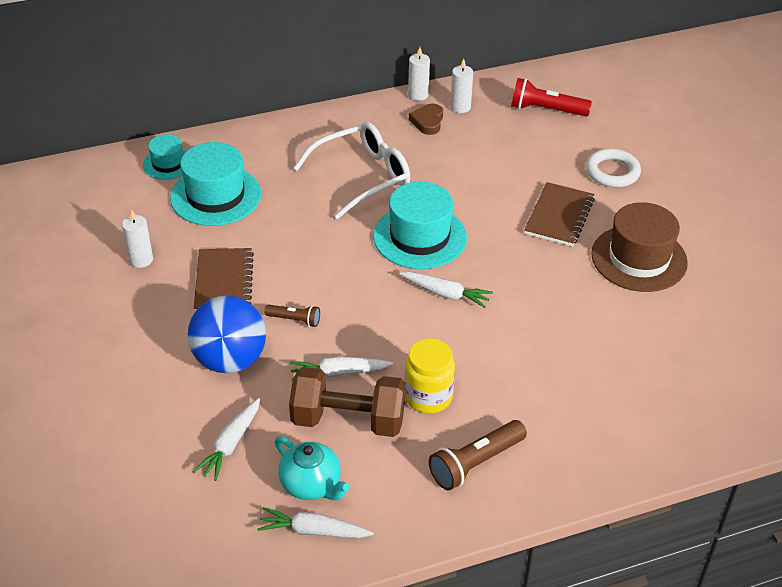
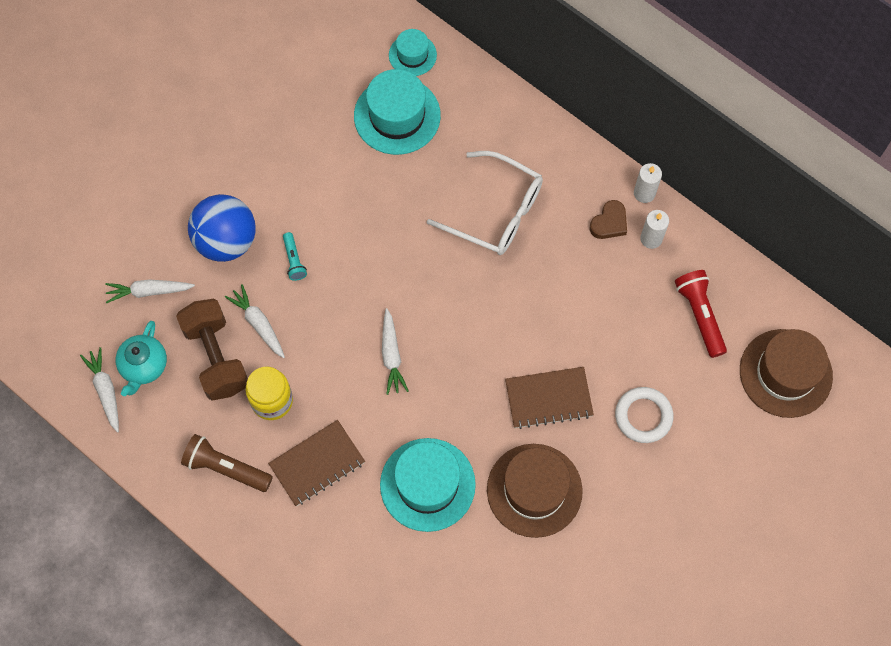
camera: 60 degrees right, 25 degrees up
(141, 260) = (290, 112): white candle -> none
(224, 282) = (303, 185): brown notebook -> brown notebook (317, 464)
(294, 320) = (294, 260): brown flashlight -> turquoise flashlight
(420, 237) = (448, 299): turquoise hat -> turquoise hat (427, 484)
(428, 122) = (609, 223): brown heart -> brown heart turned 150 degrees clockwise
(626, 90) = (785, 373): none -> brown hat

